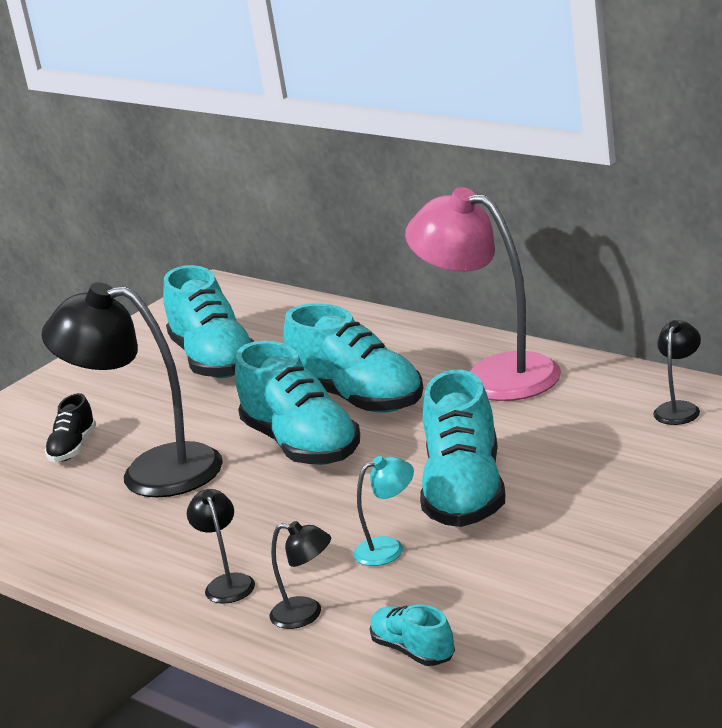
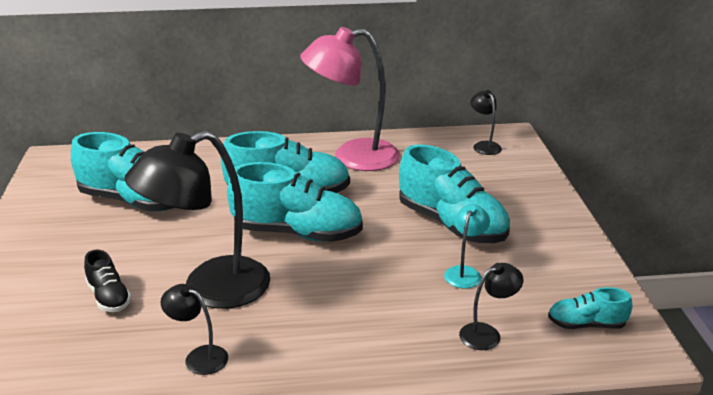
camera: 50 degrees left, 5 degrees up
(227, 583) = (400, 338): black lamp -> black lamp (199, 357)

